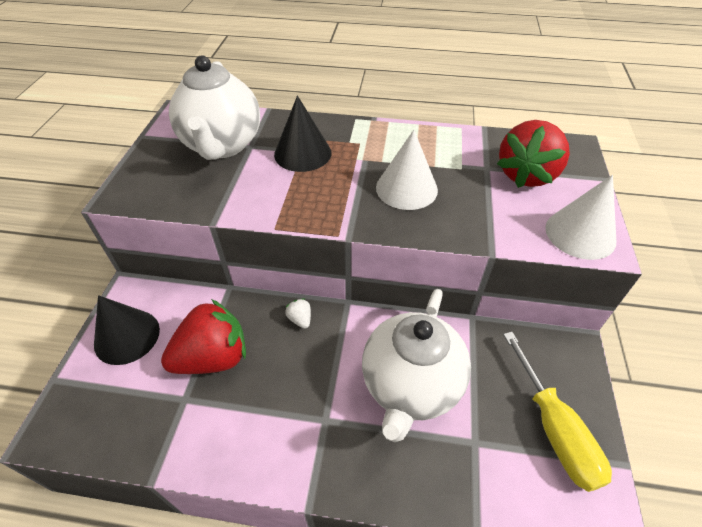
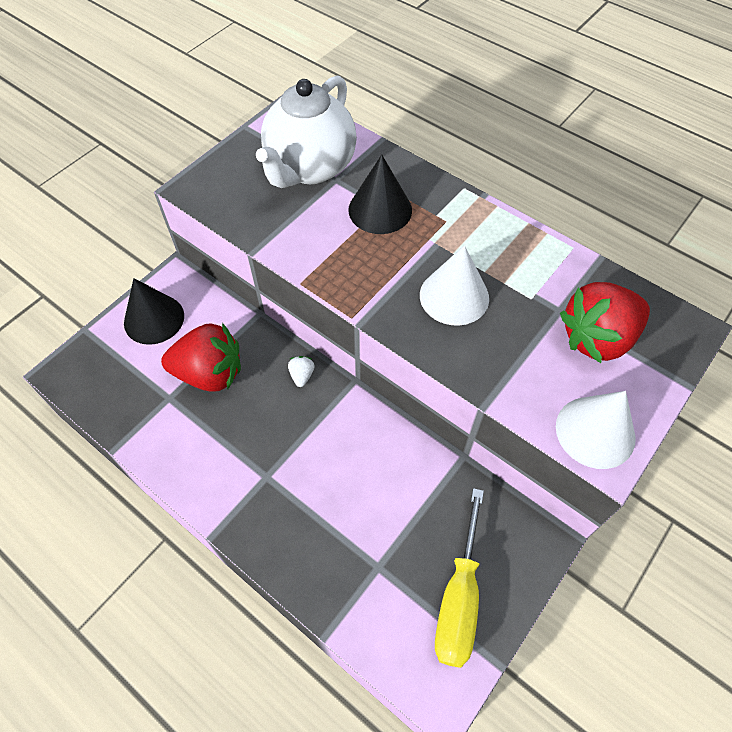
camera: 30 degrees right, 10 degrees up
(410, 386) = (357, 488): white teapot -> none

